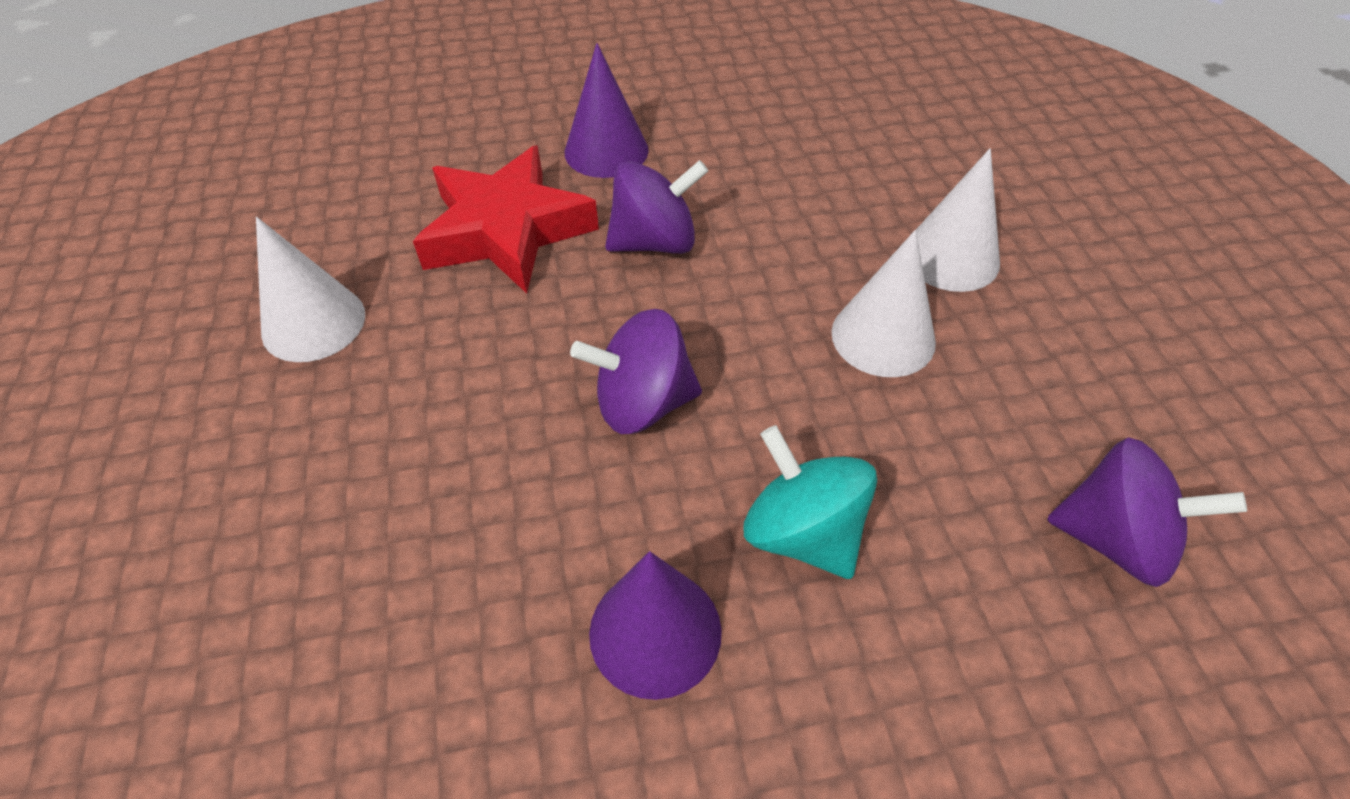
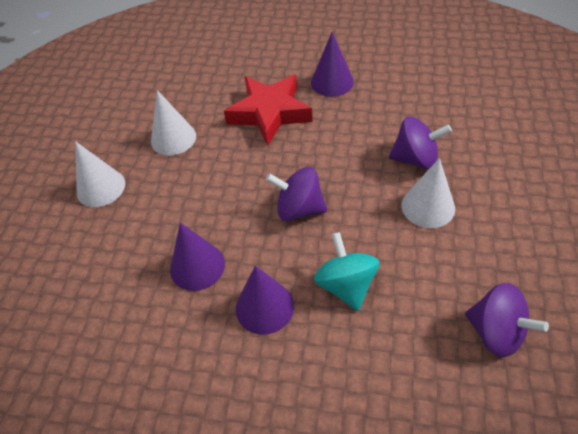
camera: 25 degrees right, 0 degrees up
(468, 586) = (197, 266): none -> purple cone
(655, 242) = (336, 134): purple spinning top -> purple spinning top (415, 159)
(951, 257) = (484, 175): white cone -> white cone (101, 188)

